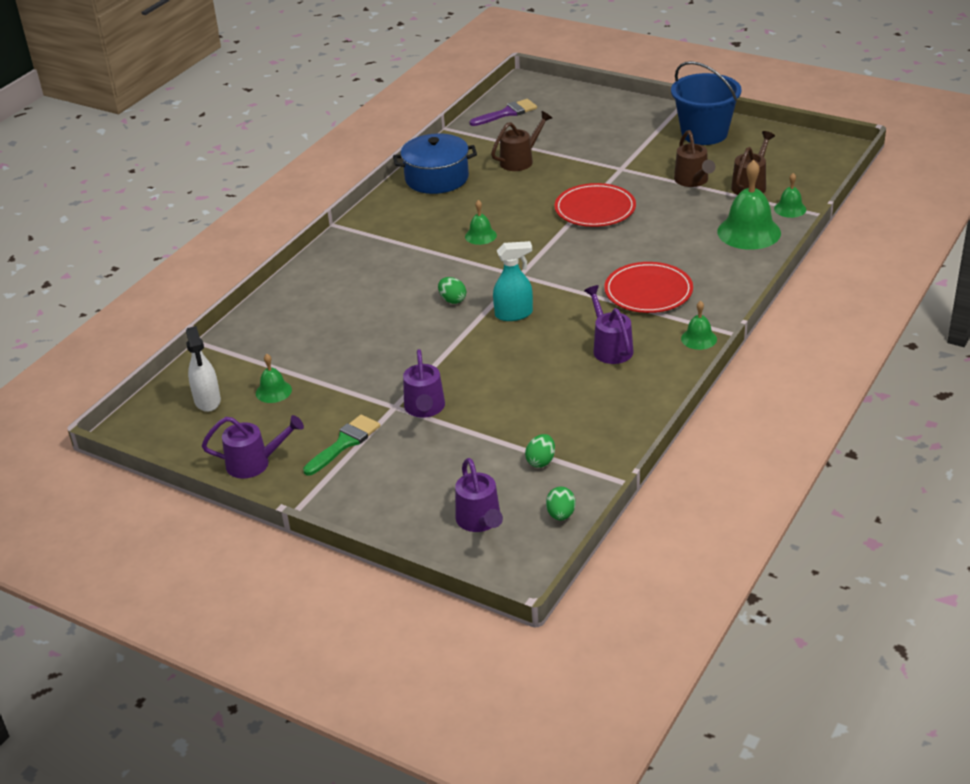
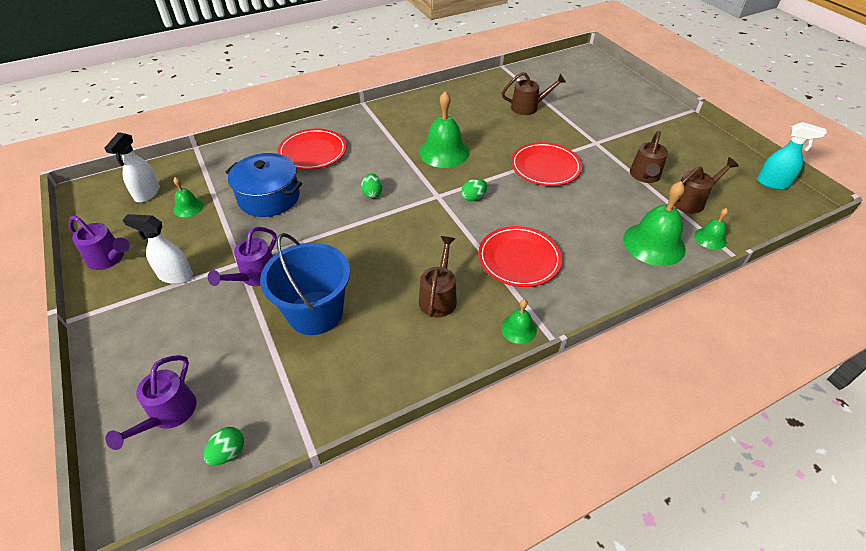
camera: 30 degrees right, 10 degrees up
(340, 291) = (313, 152): none -> red plate
(344, 443) = (175, 275): green brush -> white spray bottle
(437, 178) = (460, 98): blue pot -> blue pot (269, 197)
(480, 235) = (444, 152): green bell -> green bell, size x1.94
(507, 113) = (553, 71): purple brush -> none
(514, 314) = (400, 227): turquoise spray bottle -> turquoise spray bottle (773, 183)
(541, 461) = (275, 381): green egg -> green egg (473, 197)
(610, 347) = (439, 296): purple watering can -> brown watering can
(704, 133) = (688, 140): blue bucket -> blue bucket (315, 312)

